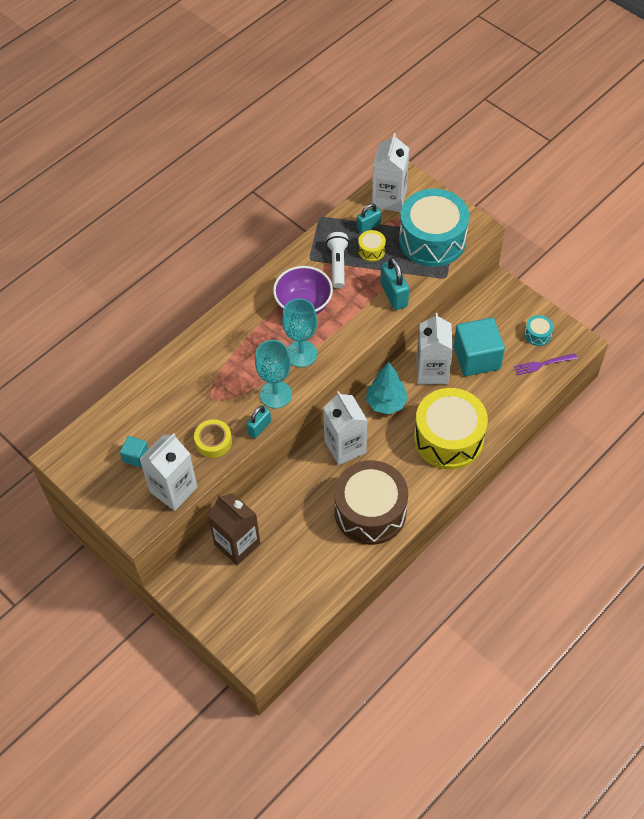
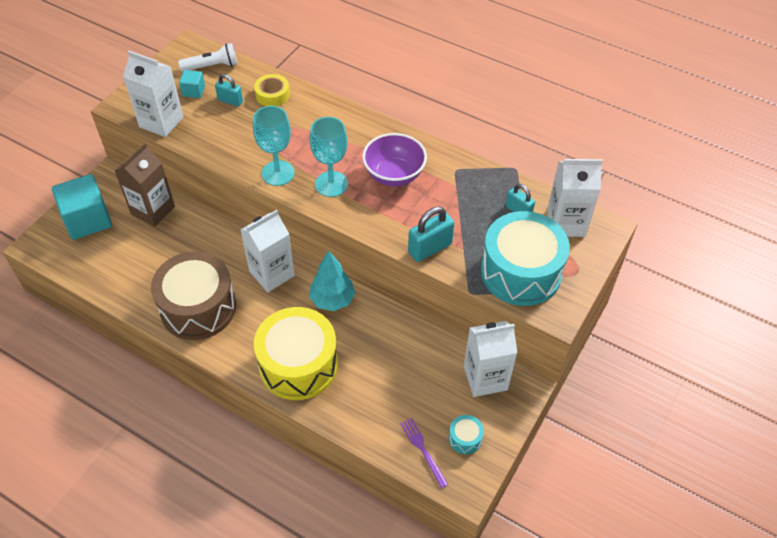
camera: 75 degrees right, 5 degrees down
(213, 441) = (216, 138): yellow tape -> yellow tape (272, 94)
(259, 427) = (237, 168): turquoise padlock -> turquoise padlock (230, 101)
(338, 264) = (456, 193): white flashlight -> white flashlight (212, 66)
(371, 250) = (485, 219): yellow drum -> none
(432, 371) = (383, 336): white carton -> white carton (485, 378)
(476, 358) = (413, 377): turquoise cube -> turquoise cube (88, 220)

